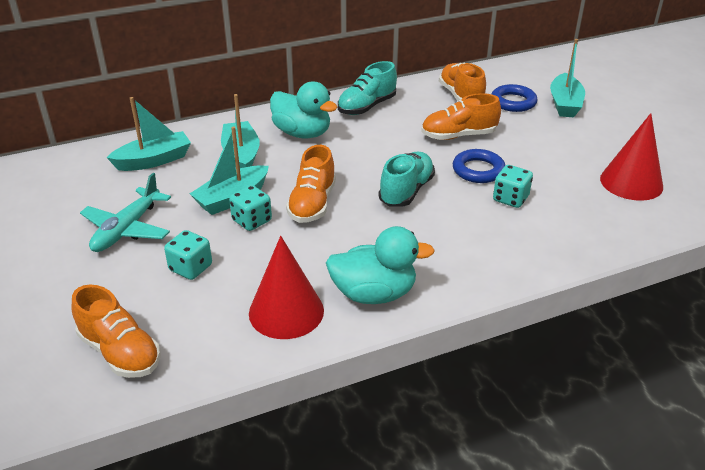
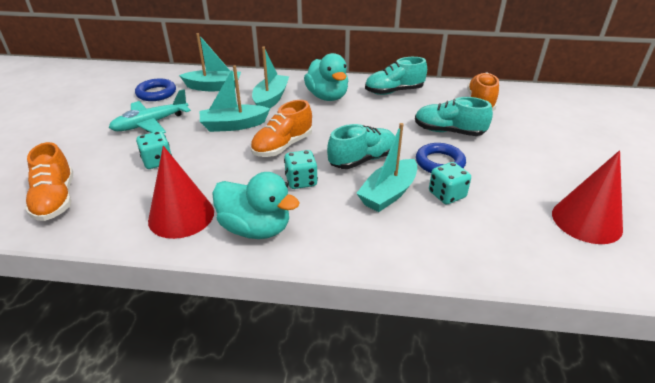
camera: 30 degrees right, 0 degrees up
(252, 221) = (229, 144): turquoise dice -> turquoise dice (301, 181)
(458, 136) = (448, 131): orange shoe -> turquoise shoe
(513, 102) = (524, 119): blue ring -> blue ring (156, 93)
(565, 104) = (575, 133): turquoise boat -> turquoise boat (388, 193)

